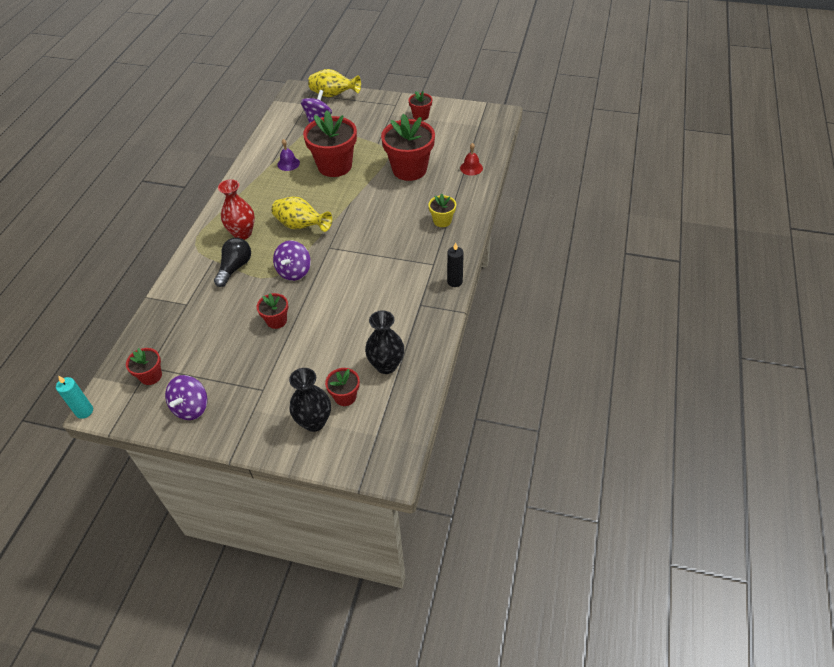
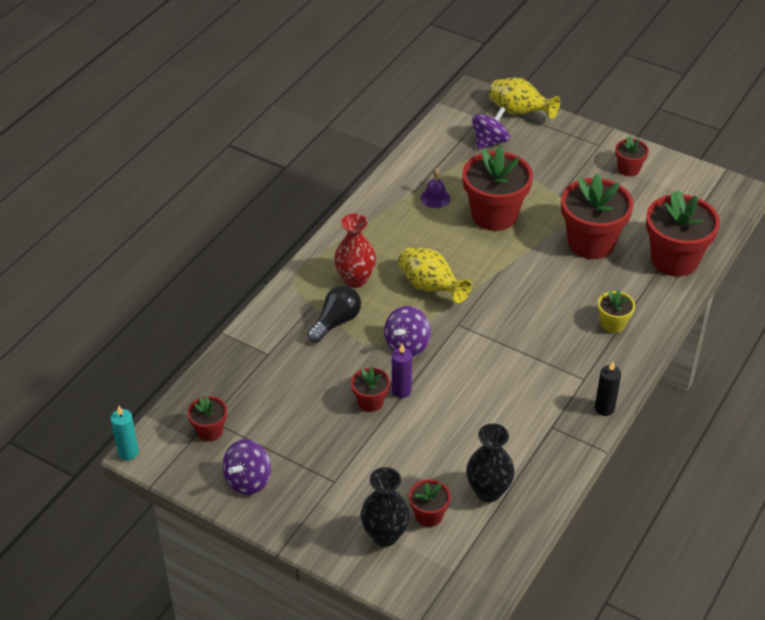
camera: 15 degrees right, 5 degrees down
(298, 306) = (401, 391): none -> purple candle
(471, 168) = (674, 260): red bell -> red flower pot

